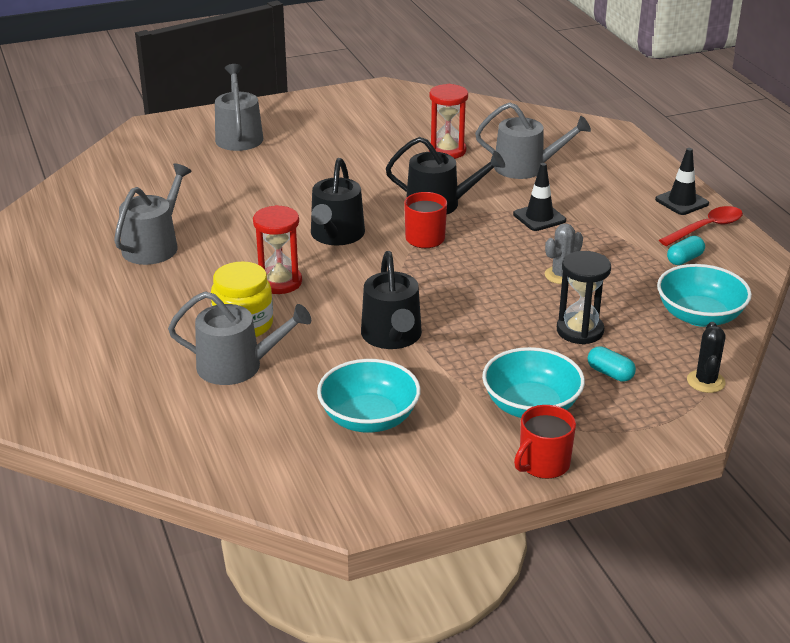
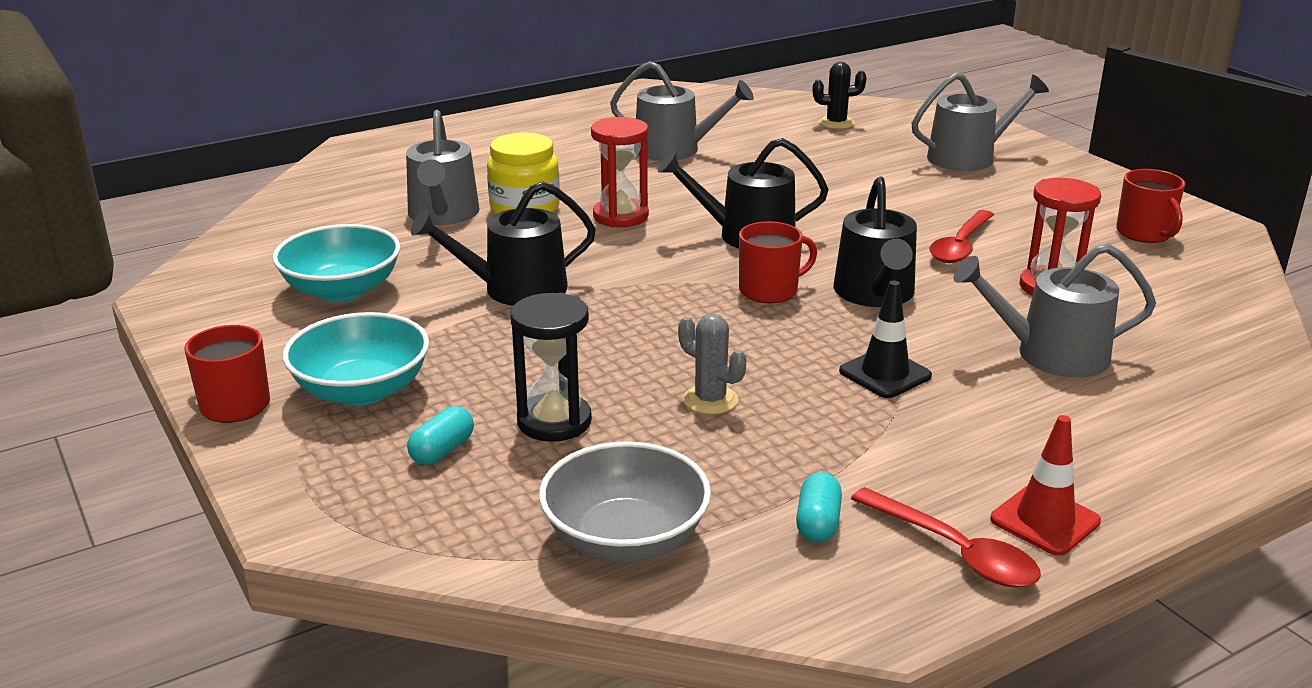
camera: 80 degrees right, 5 degrees down
(381, 166) = (960, 246): none -> red spoon
(385, 109) = (1144, 233): none -> red mug
(526, 167) = (1051, 354): grey watering can -> grey watering can turned 90 degrees clockwise
(681, 202) = (1045, 520): black traffic cone -> red traffic cone
(684, 259) = (818, 523): turquoise capsule -> turquoise capsule turned 60 degrees clockwise
(699, 316) = (625, 539): turquoise bowl -> grey bowl
(706, 381) = (424, 543): black cactus -> black cactus (836, 123)

